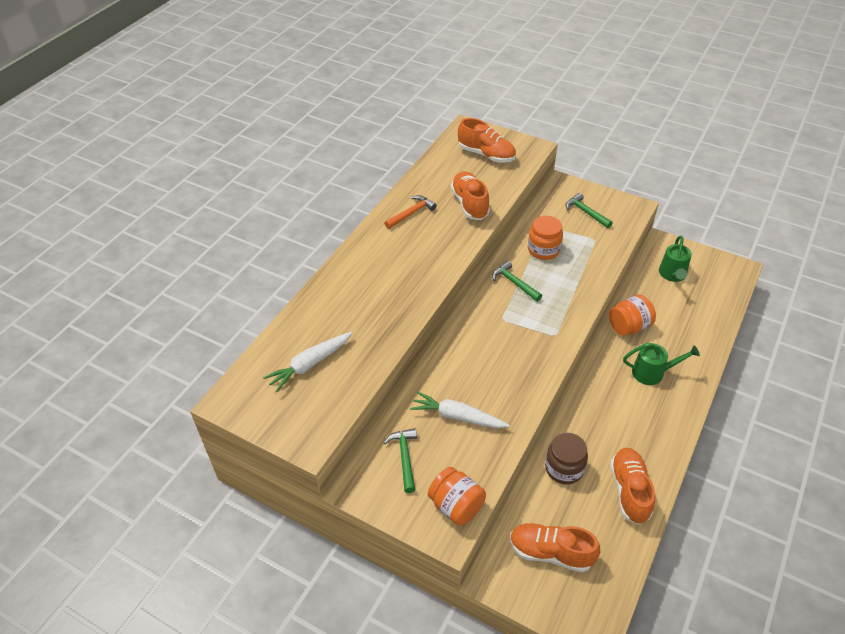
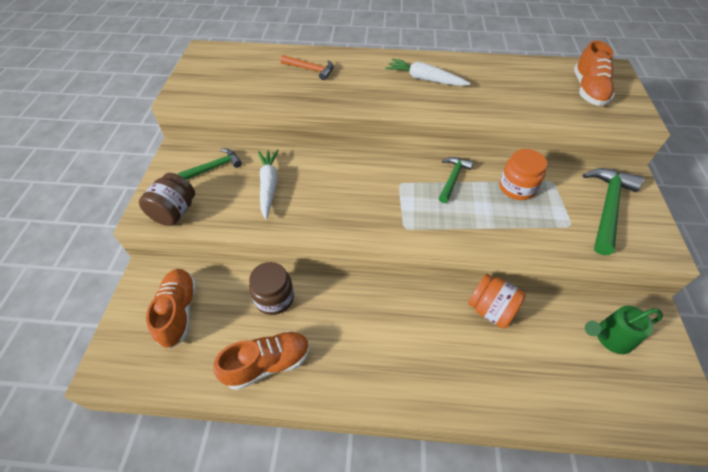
camera: 65 degrees right, 5 degrees up
(309, 365) = (254, 72): white carrot -> white carrot (424, 79)
(411, 213) = (459, 70): orange hammer -> orange hammer (311, 69)
(456, 506) = (175, 212): orange jar -> brown jar
(470, 204) = (505, 99): orange shoe -> none
(585, 212) = (607, 207): green hammer -> green hammer, size x1.70
(652, 372) = (438, 350): green watering can -> none

